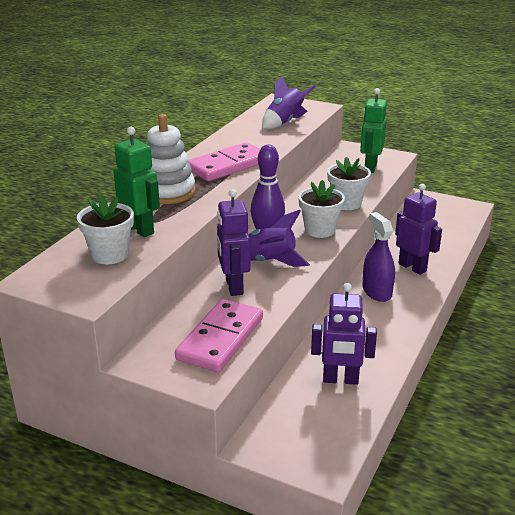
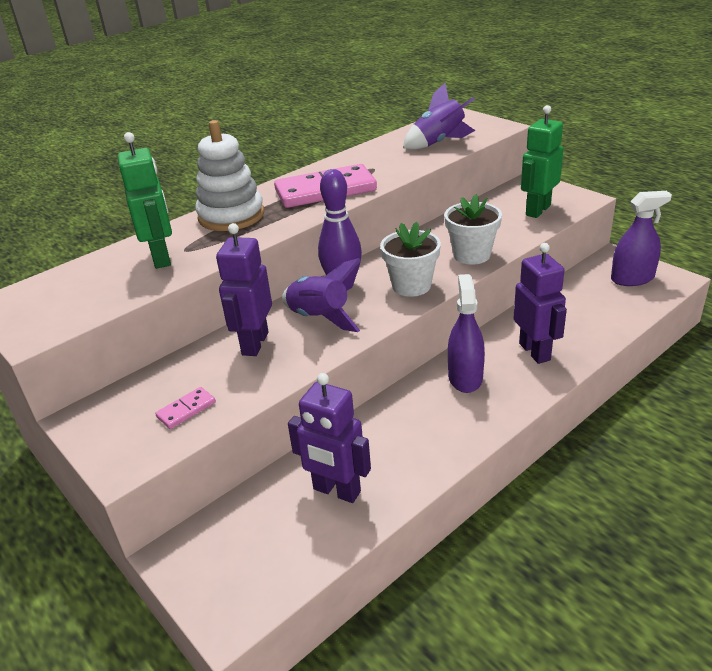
camera: 25 degrees right, 5 degrees up
(110, 255) = (103, 285): white flower pot -> none
(220, 339) = (186, 410): pink domino -> pink domino, size x0.44
(445, 210) = (632, 278): none -> purple spray bottle

